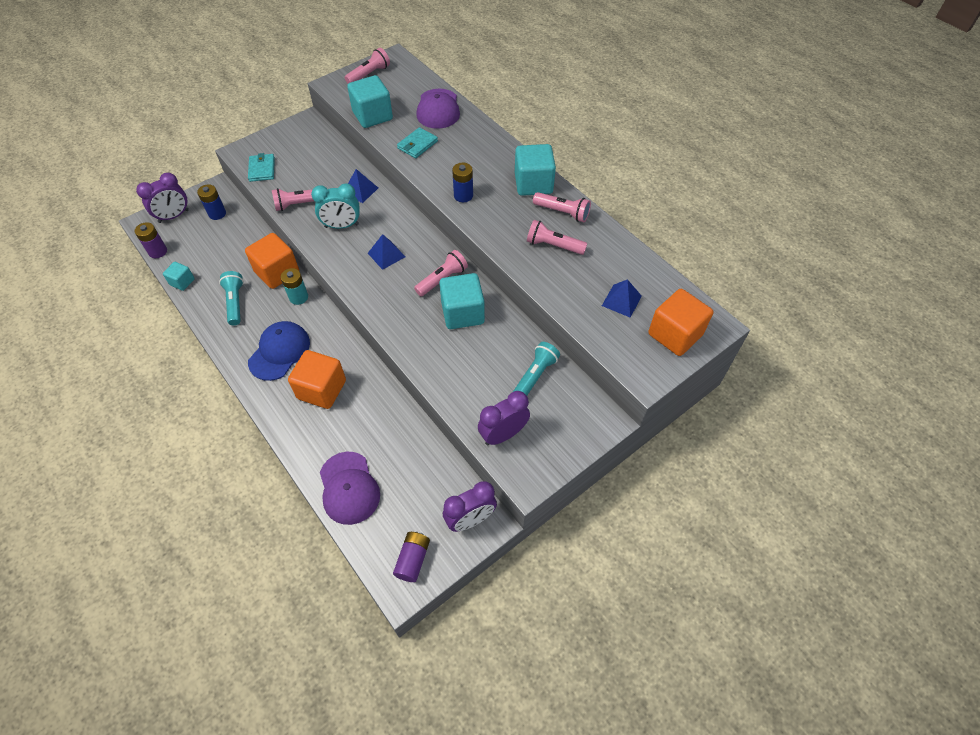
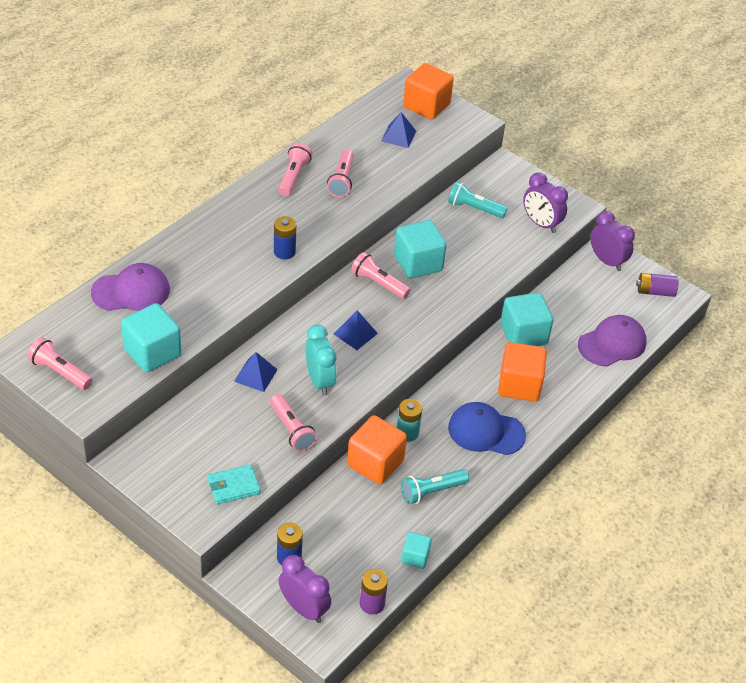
camera: 105 degrees left, 10 degrees down
(417, 145) = (204, 301): turquoise wallet -> none
(533, 184) = (254, 200): turquoise cube -> turquoise cube (523, 334)

